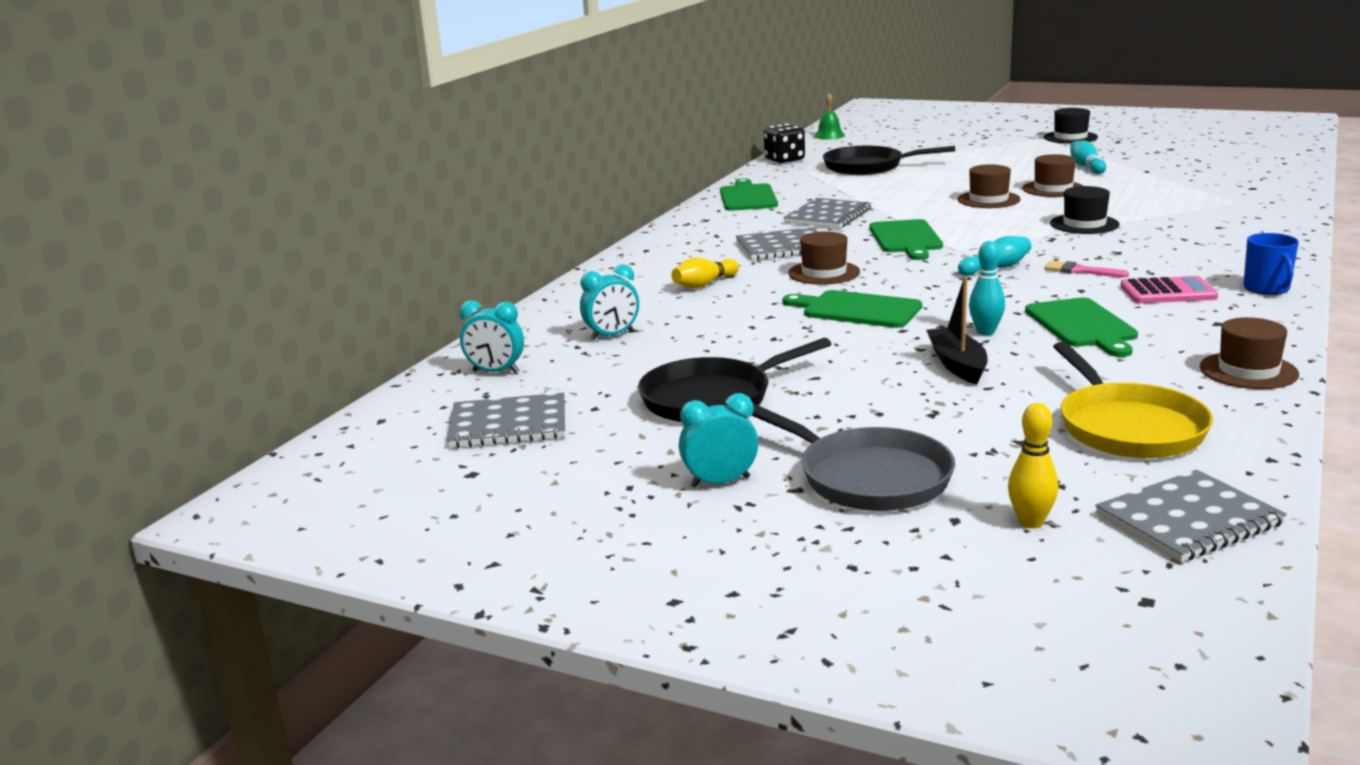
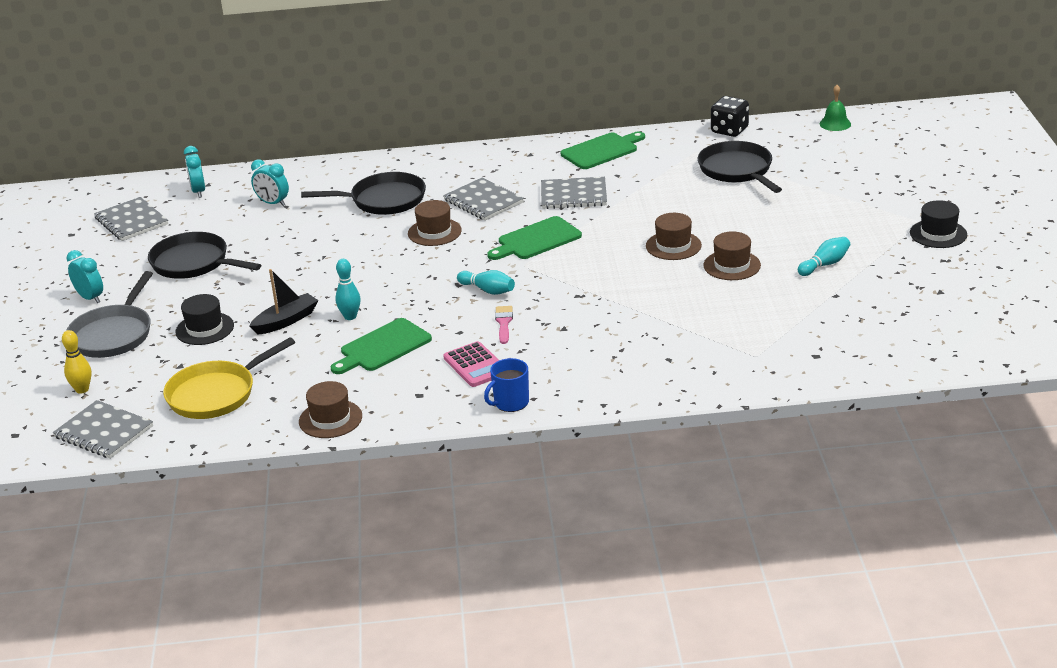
camera: 60 degrees right, 10 degrees up
(704, 284) = (383, 200): yellow bowling pin -> black pan
(857, 310) = (366, 264): green cutting board -> none
(1084, 224) = (630, 300): black hat -> black hat (204, 329)

